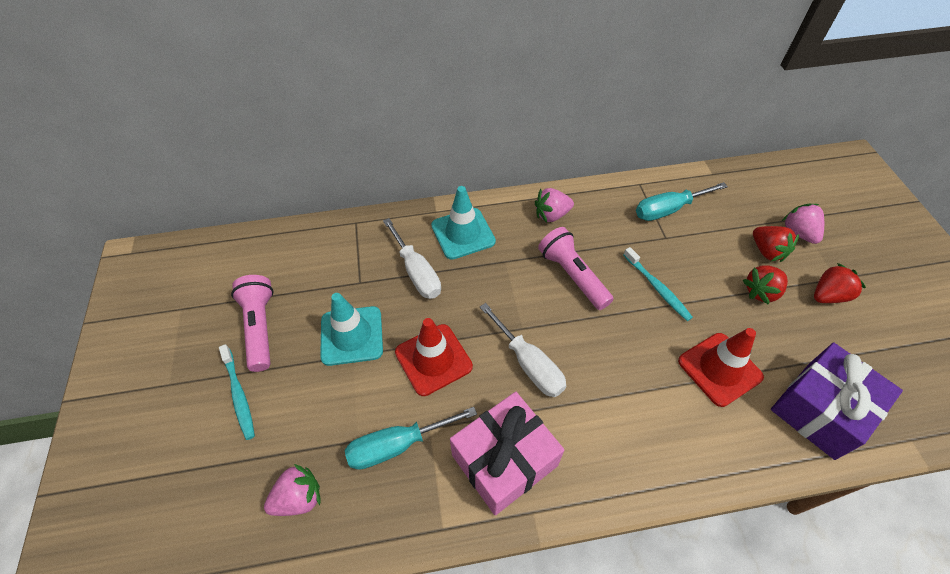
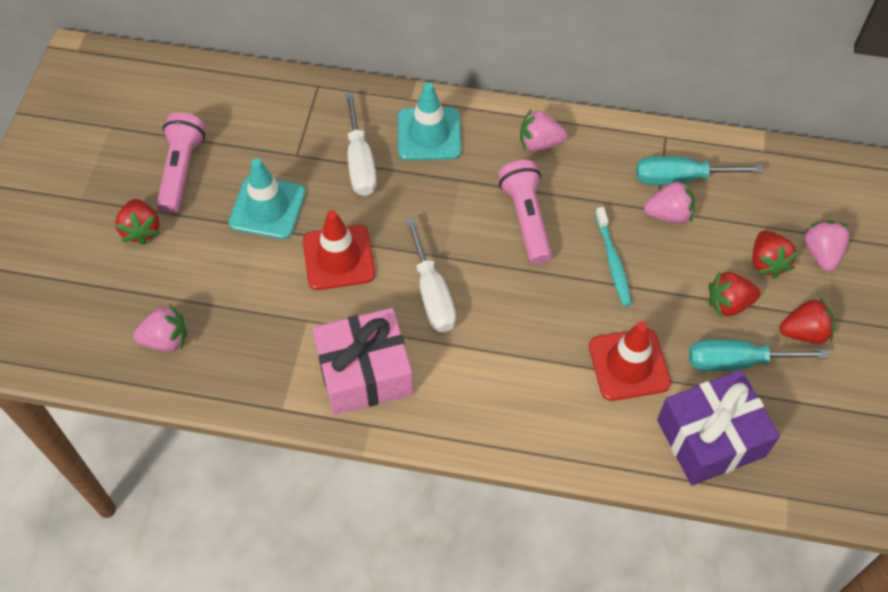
camera: 20 degrees right, 5 degrees up
(239, 394) = (141, 230): turquoise toothbrush -> red strawberry
(397, 445) = (271, 325): turquoise screwdriver -> turquoise screwdriver (737, 361)
(676, 238) = (668, 214): none -> pink strawberry

